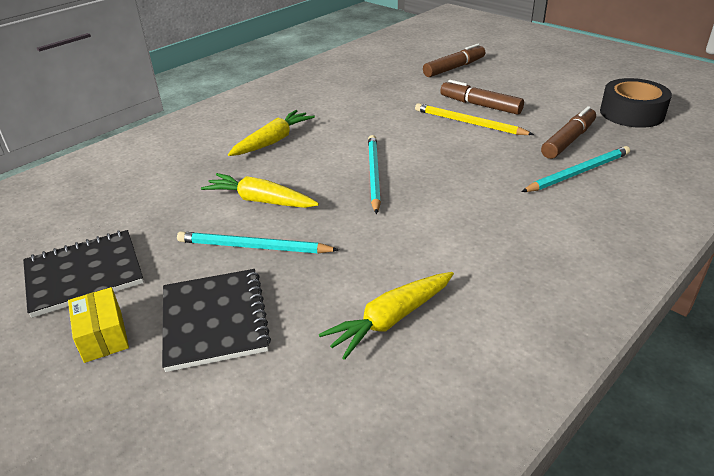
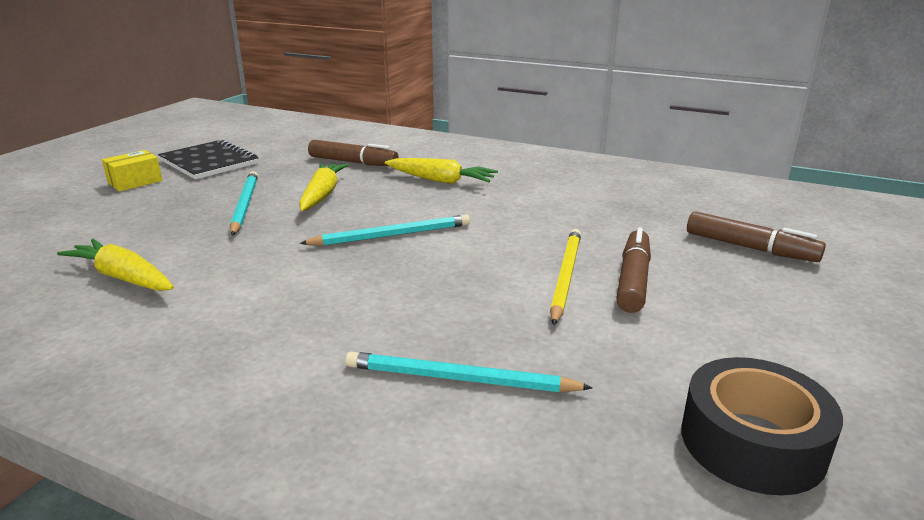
camera: 70 degrees right, 10 degrees down
(214, 320) = (143, 210): black notebook -> none
(568, 140) = (567, 365): brown marker -> brown marker (353, 162)
(578, 172) = (459, 379): turquoise pencil -> turquoise pencil turned 150 degrees clockwise

